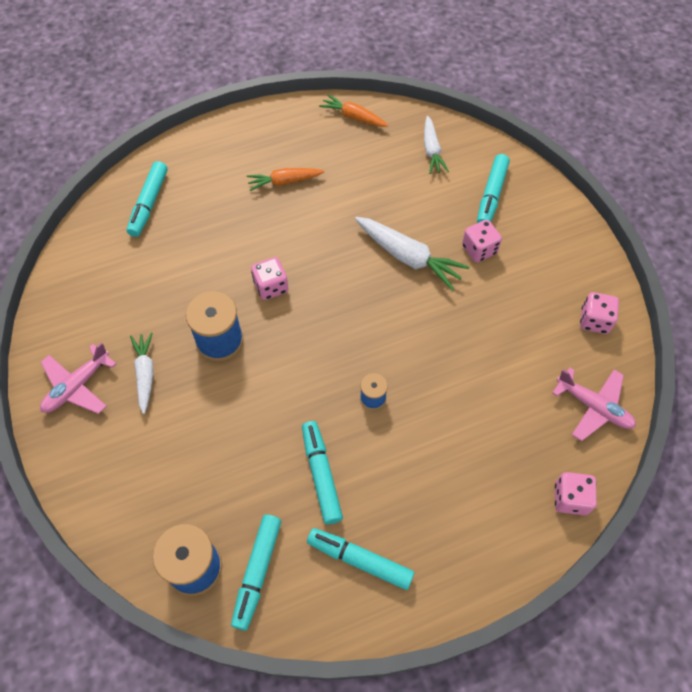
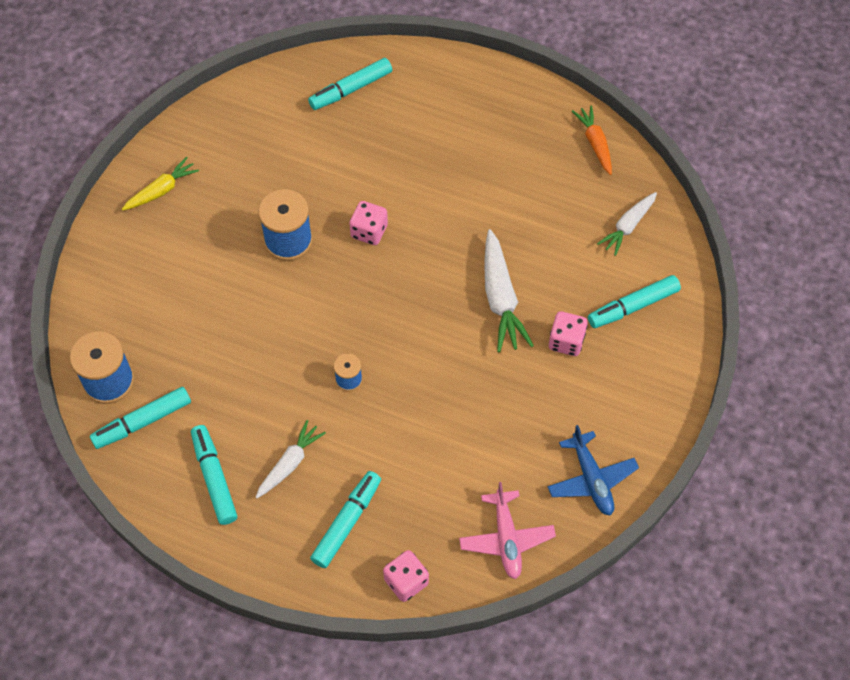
camera: 45 degrees right, 0 degrees up
(77, 386) = (161, 190): pink plane -> yellow carrot
(145, 374) = (213, 221): white carrot -> white carrot (290, 463)
(284, 181) = (473, 155): orange carrot -> none
(321, 474) = (253, 398): turquoise marker -> turquoise marker (347, 522)
(594, 321) = (591, 479): pink dice -> blue plane

